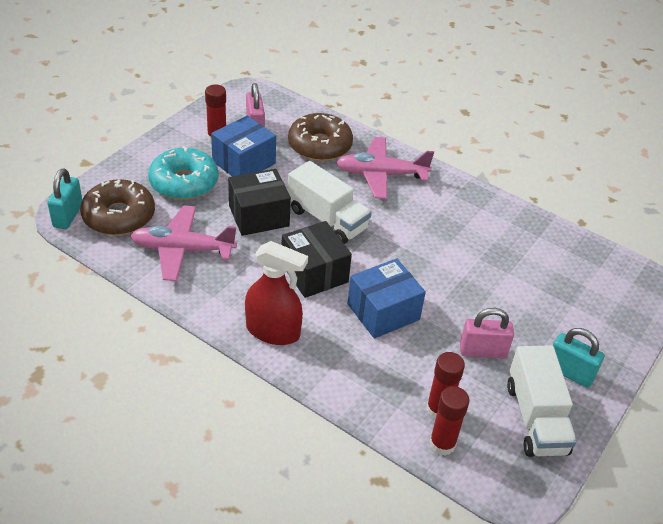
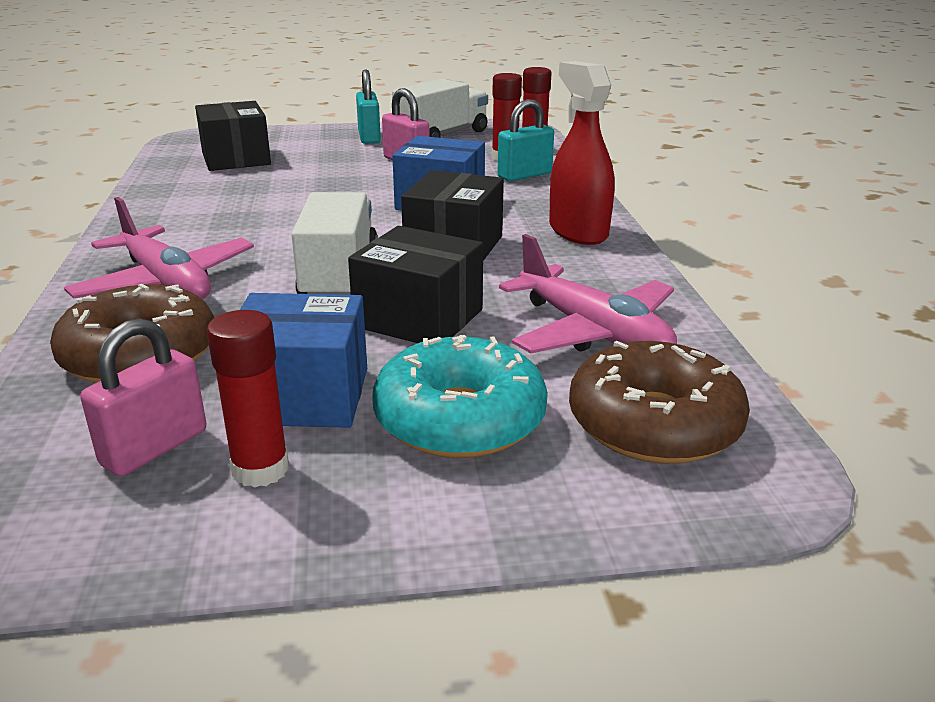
camera: 130 degrees left, 15 degrees down
(68, 216) = (766, 476): turquoise padlock -> turquoise padlock (524, 175)
(570, 279) = (236, 159): none -> black box

